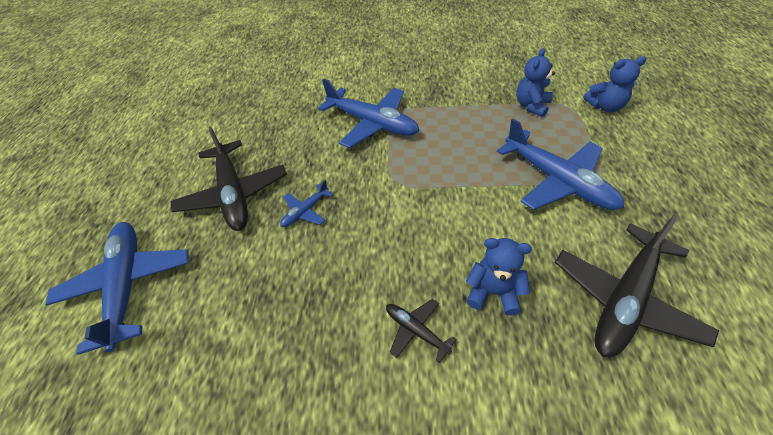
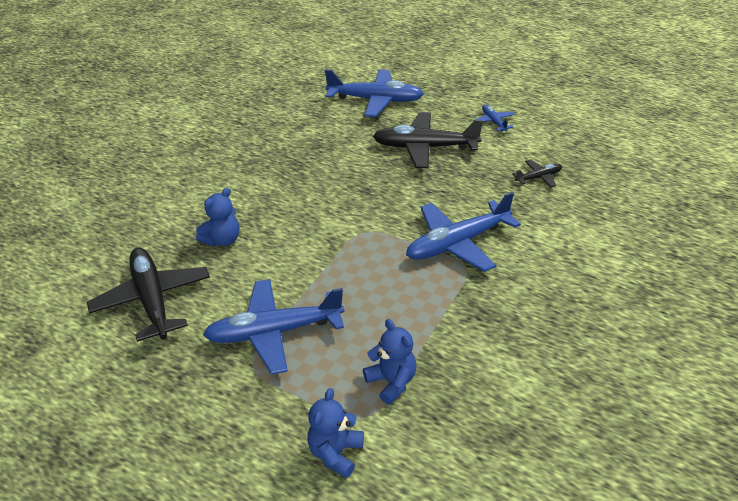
camera: 115 degrees right, 10 degrees down
(306, 211) = (375, 177): blue plane -> blue plane (494, 122)
(416, 331) = (234, 197): black plane -> black plane (538, 177)

